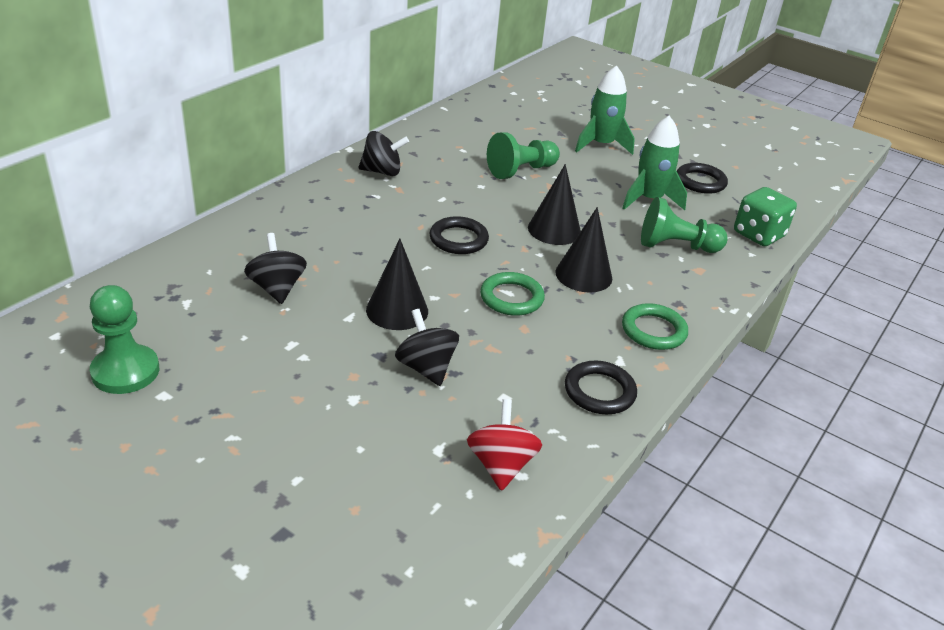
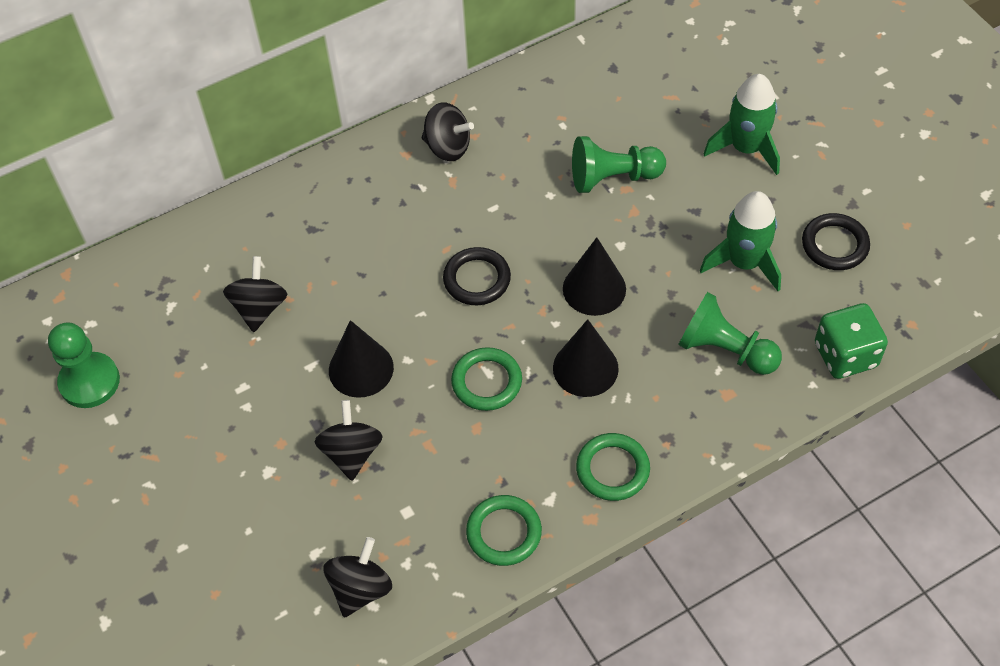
camera: 30 degrees right, 20 degrees up
(501, 465) = (360, 589): red spinning top -> black spinning top
(599, 391) = (504, 532): black ring -> green ring

